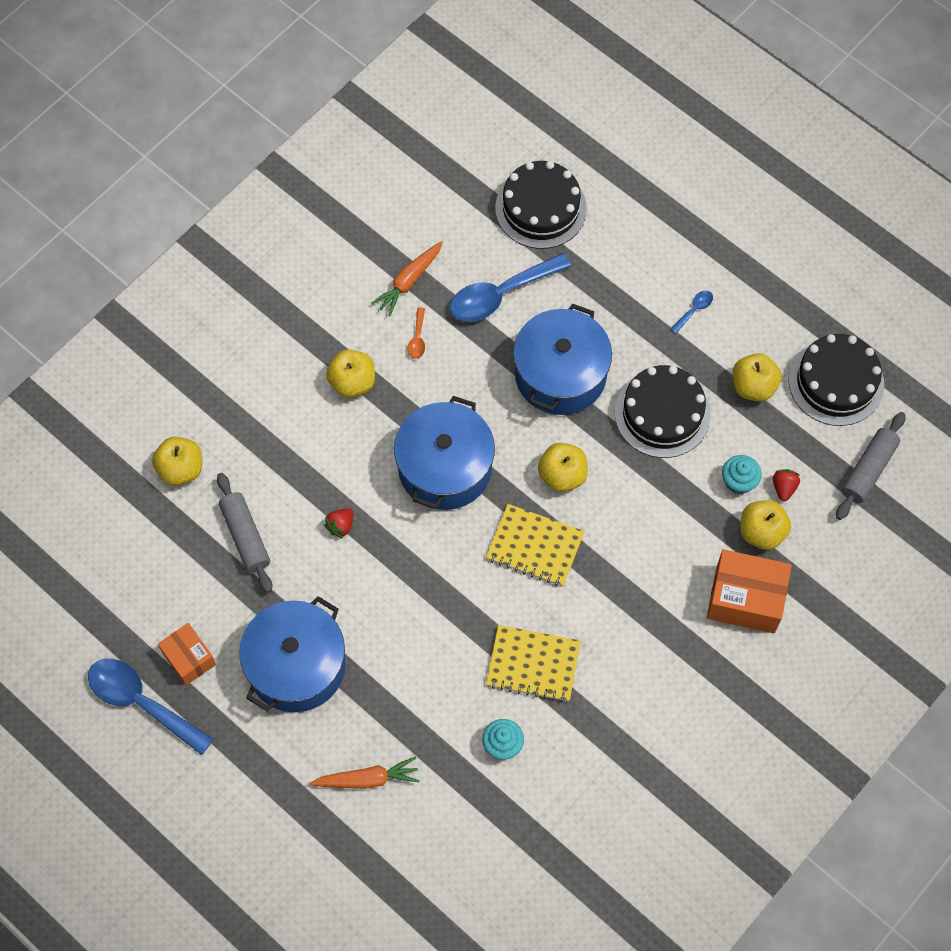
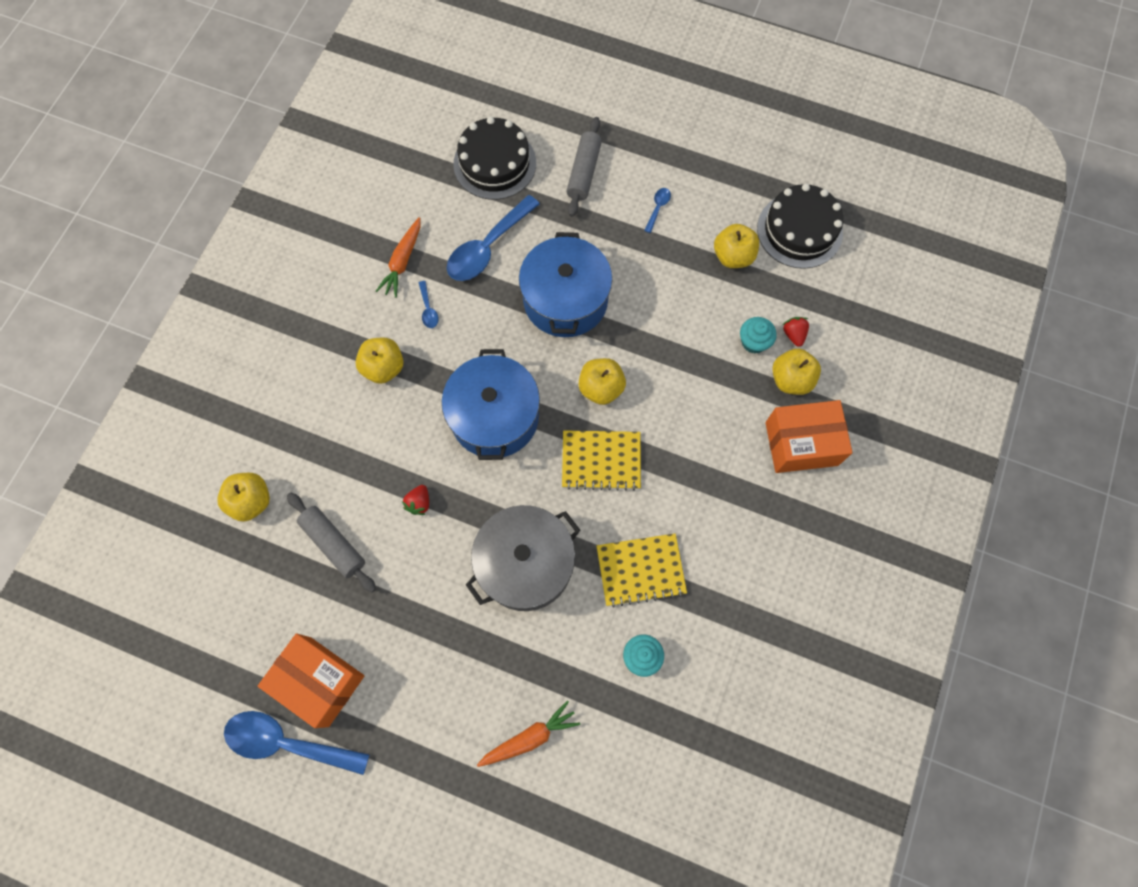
camera: 20 degrees left, 5 degrees up
(189, 658) = (319, 681): orange box -> orange box, size x1.61
(296, 666) = (424, 651): blue pot -> none
(417, 338) = (428, 309): orange spoon -> blue spoon
(422, 619) = (525, 564): none -> grey pot
(662, 413) = (666, 305): black cake -> none
(868, 470) = (857, 295): grey rolling pin -> grey rolling pin (584, 172)

